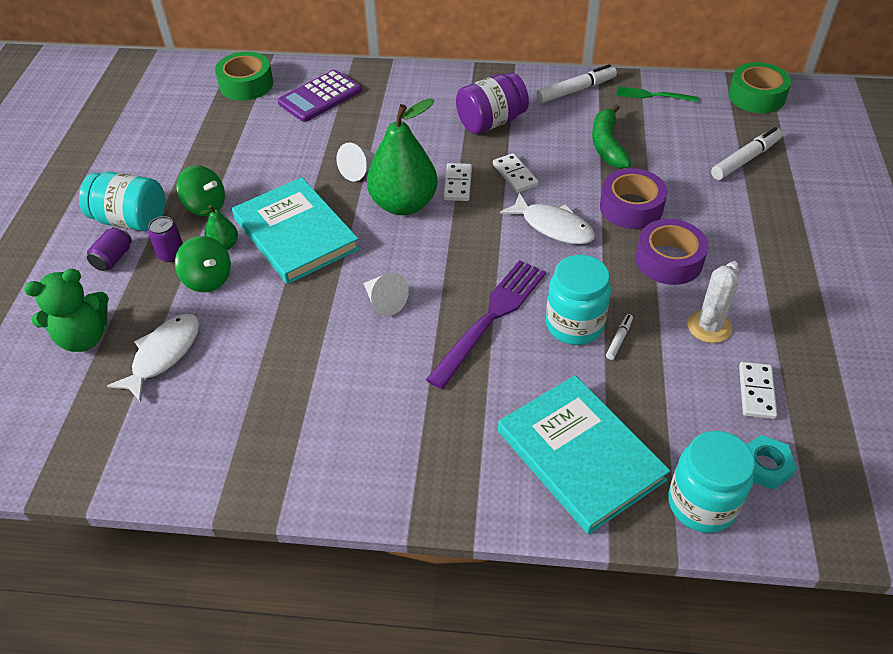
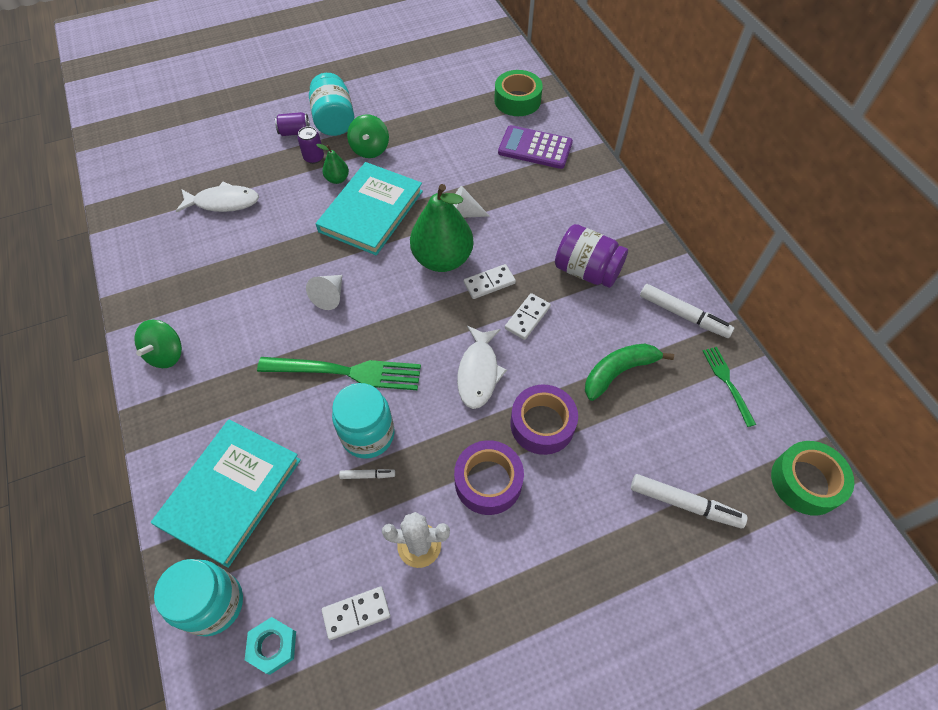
camera: 60 degrees right, 10 degrees up
(84, 338) = (220, 157): green teddy bear -> none
(208, 279) = (300, 188): green spinning top -> green spinning top (166, 354)
(491, 317) = (347, 372): purple fork -> green fork

